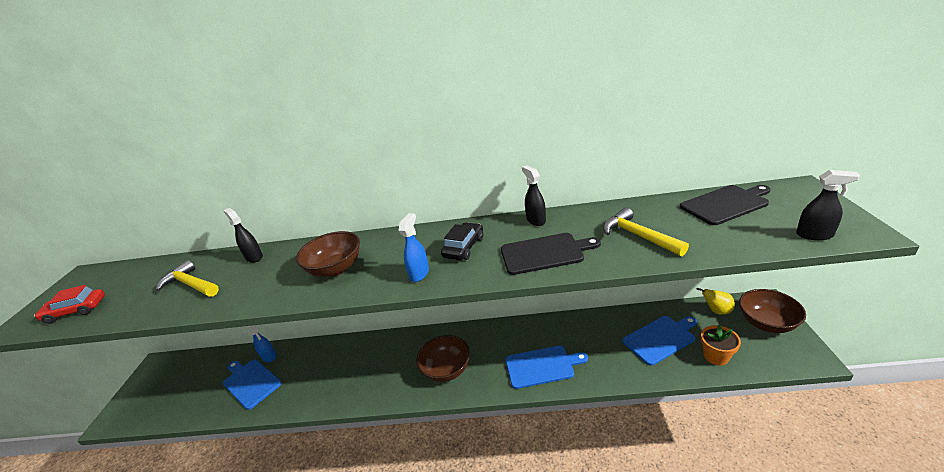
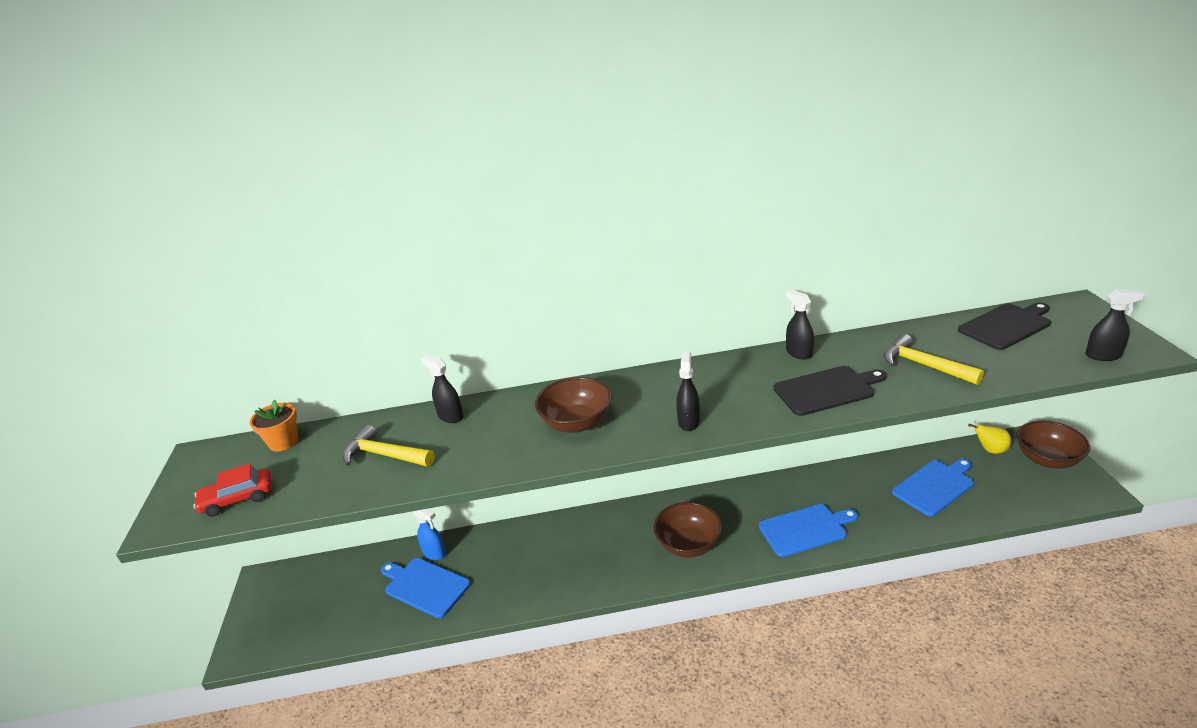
camera: 10 degrees left, 0 degrees up
(419, 273) = (688, 421): blue spray bottle -> black spray bottle
(464, 247) = (727, 389): black car -> none
(716, 356) = (1000, 499): orange flower pot -> orange flower pot (284, 442)

